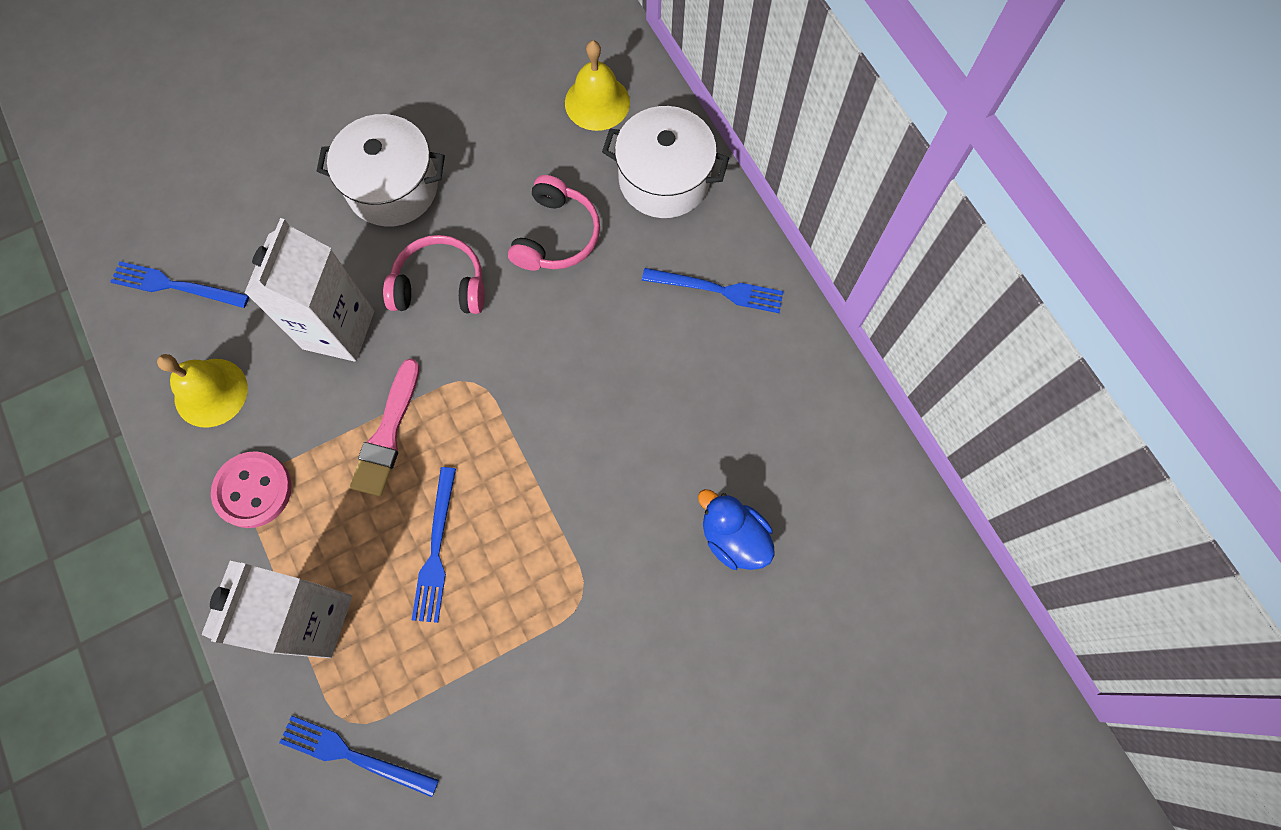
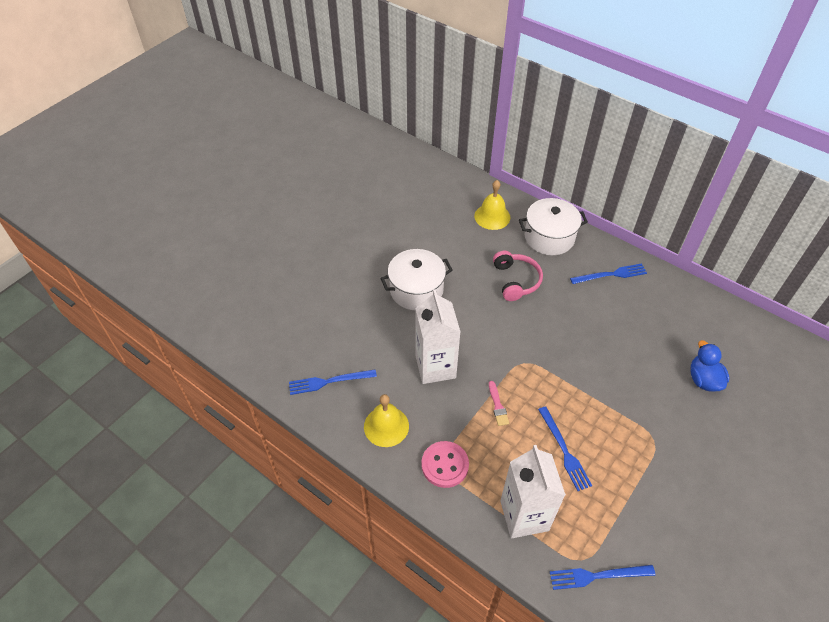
camera: 25 degrees left, 20 degrees down
(387, 434) = (497, 406): pink brush -> pink brush, size x0.59
(440, 286) = (474, 325): pink headphones -> none
(733, 537) = (703, 379): blue duck -> blue duck turned 60 degrees clockwise

